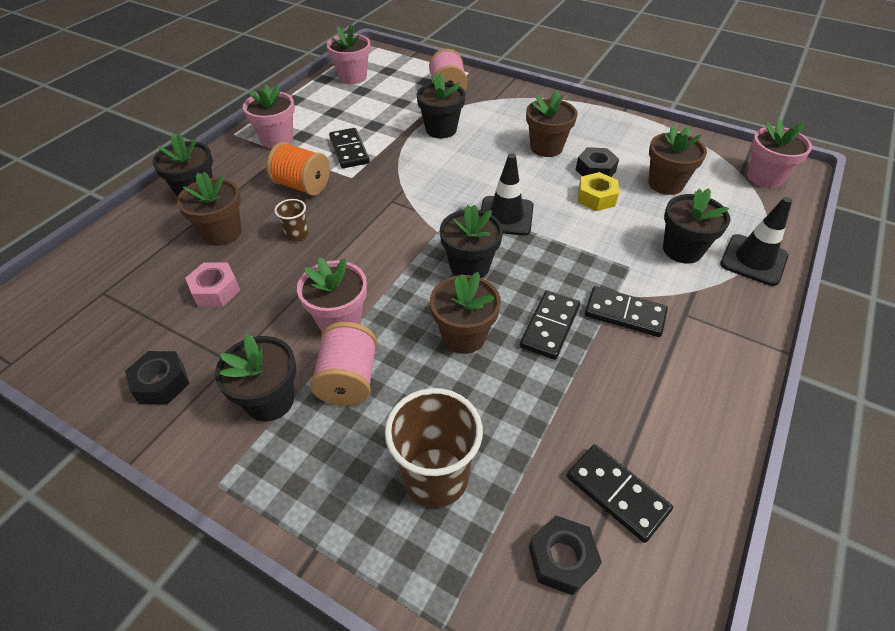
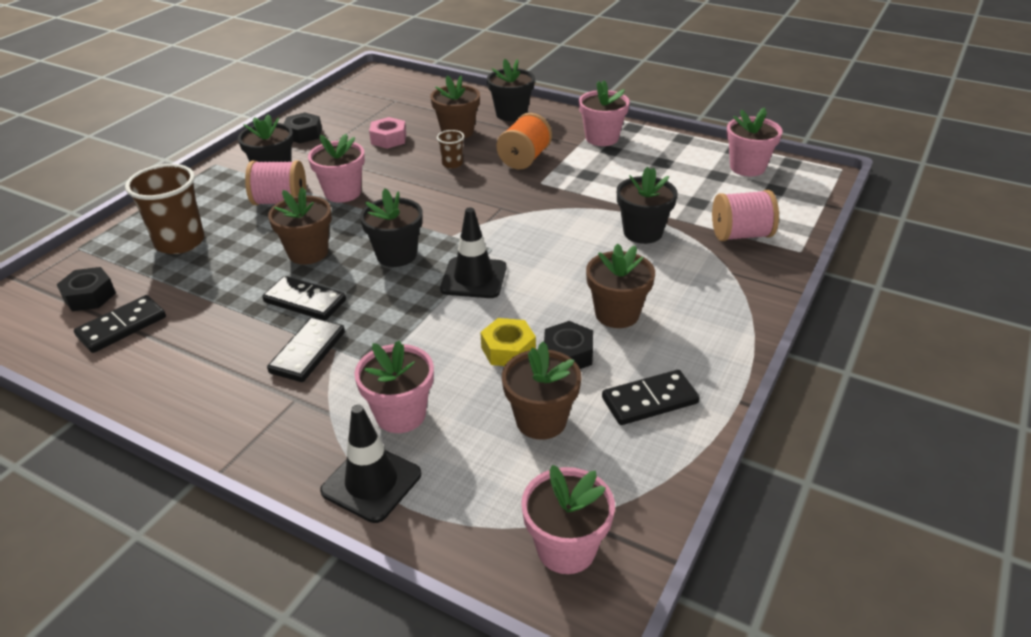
camera: 90 degrees right, 10 degrees down
(349, 150) = (588, 178): black domino -> black domino (650, 401)
(682, 250) = (400, 414): black flower pot -> pink flower pot

